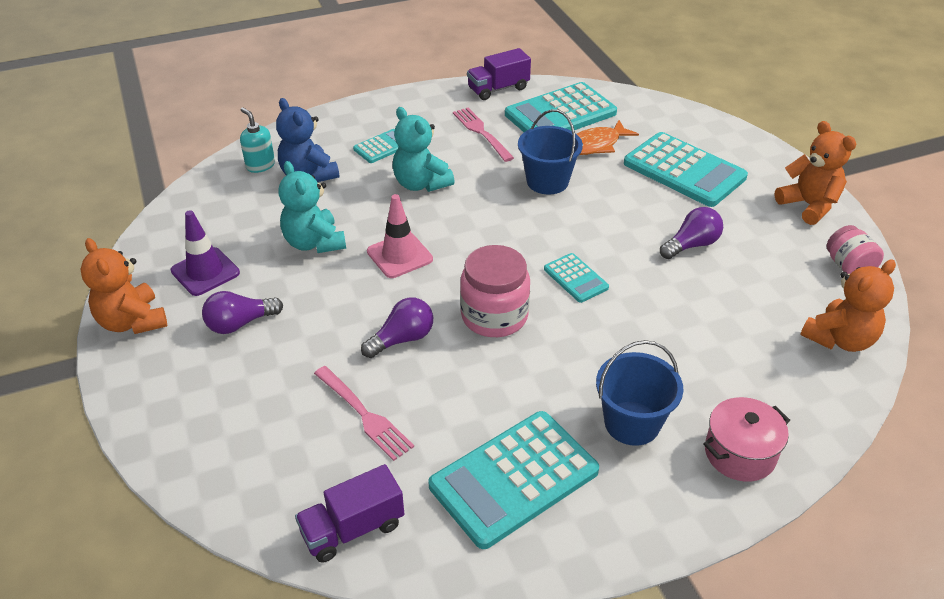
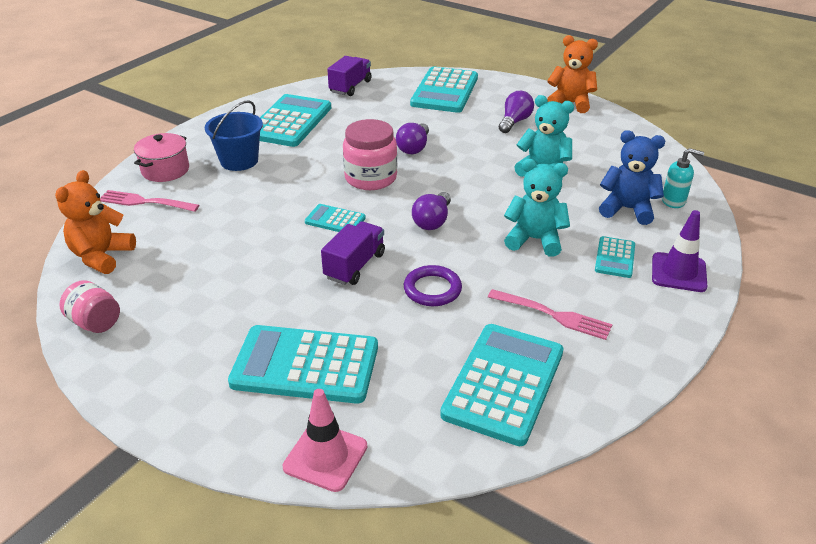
camera: 145 degrees right, 5 degrees down
(205, 272) = (578, 133): purple traffic cone -> purple traffic cone (678, 272)
(237, 434) = (445, 91): none -> turquoise calculator
(364, 415) = (393, 115): pink fork -> pink fork (145, 202)
(399, 255) = (476, 186): pink traffic cone -> pink traffic cone (325, 457)
(498, 89) = (613, 388): purple truck -> purple truck (355, 266)
(547, 181) = (432, 289): blue bucket -> purple ring
(596, 145) = (424, 355): orange fish -> none
(691, 245) = (255, 284): purple light bulb -> purple light bulb (432, 221)
(809, 205) = (145, 380): orange teddy bear -> none

